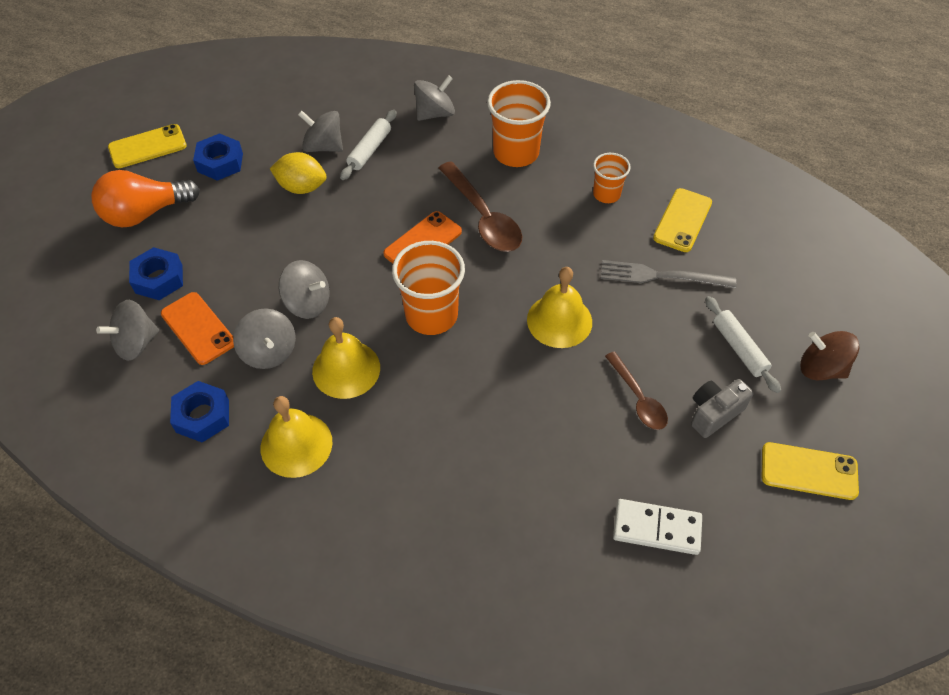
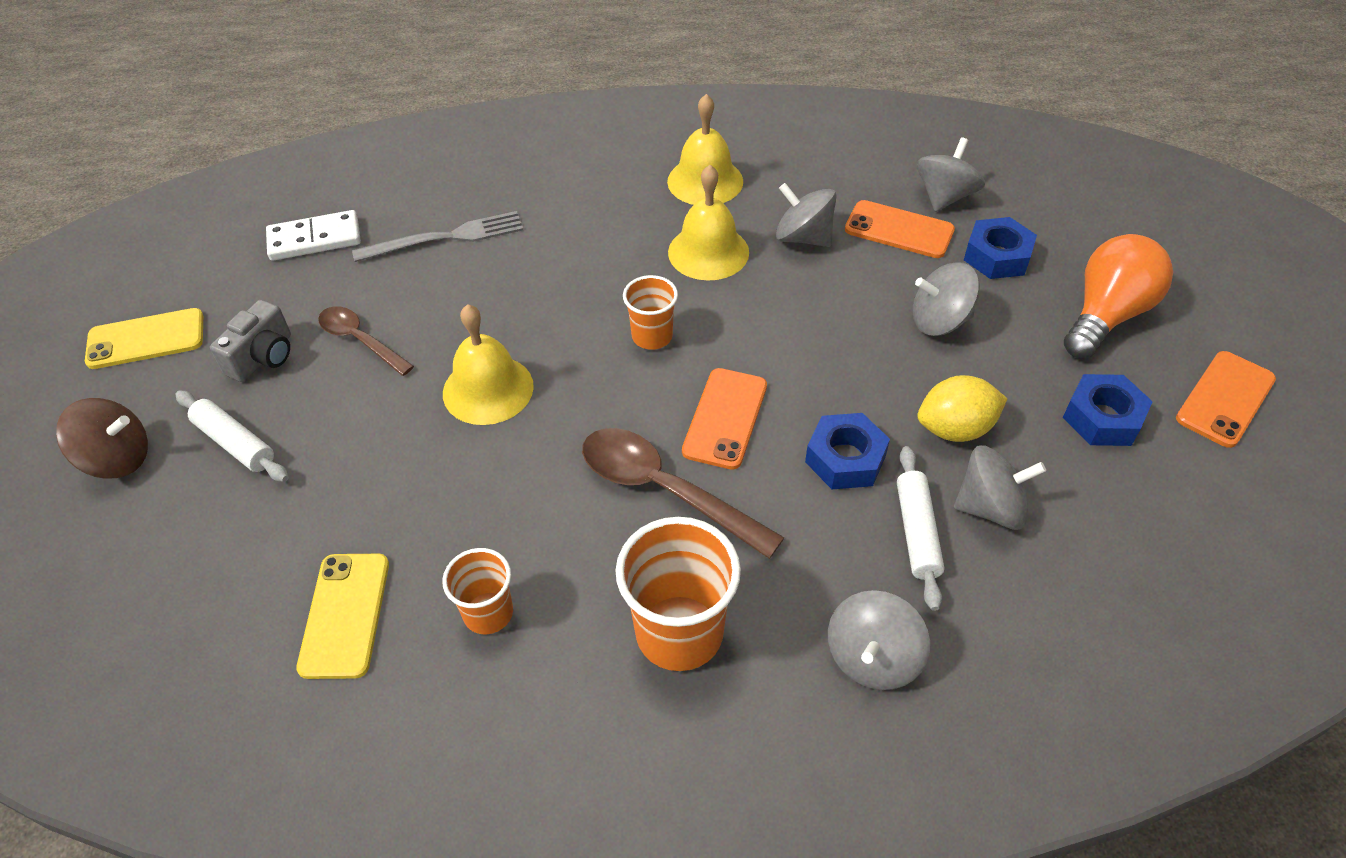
camera: 155 degrees right, 5 degrees down
(147, 147) = (1225, 399): yellow phone -> orange phone
(202, 416) = (814, 170): blue nut -> blue nut (845, 458)
(308, 303) = (807, 295): grey spinning top -> grey spinning top (939, 321)
(431, 315) = (652, 336): orange cup -> orange cup, size x0.58
(661, 276) = (362, 503): grey fork -> grey fork (446, 238)

